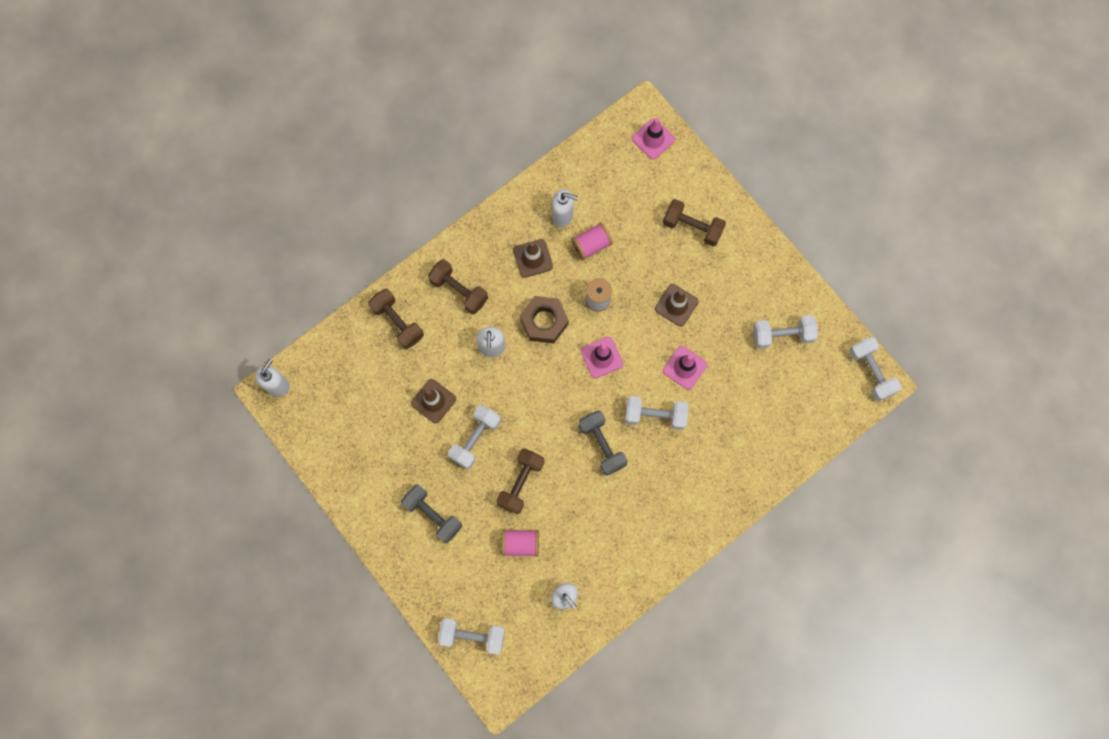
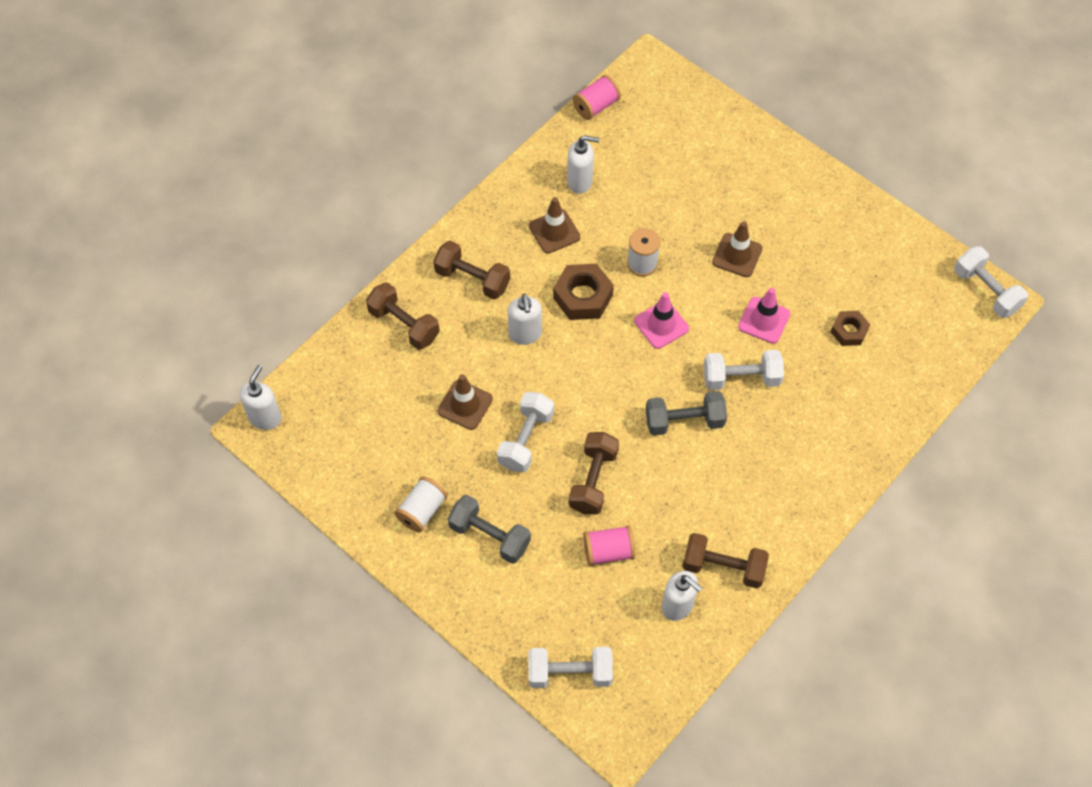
camera: 10 degrees left, 15 degrees down
(385, 485) = (422, 510): none -> white spool
(591, 245) = (621, 207): pink spool -> pink spool (596, 106)
(602, 445) = (684, 421): grey dumbbell -> grey dumbbell turned 60 degrees counterclockwise
(653, 139) = (667, 89): pink traffic cone -> none
(692, 227) = (735, 172): brown dumbbell -> brown dumbbell (723, 567)
(751, 389) = (849, 331): none -> brown nut
(782, 335) = (870, 268): white dumbbell -> none

